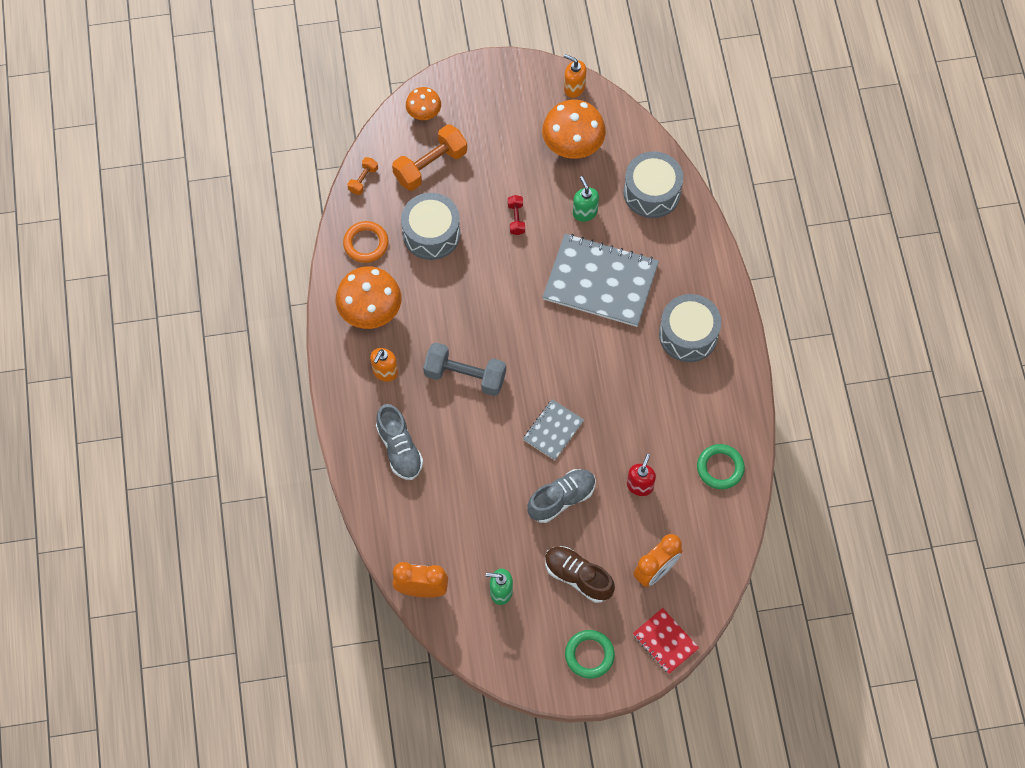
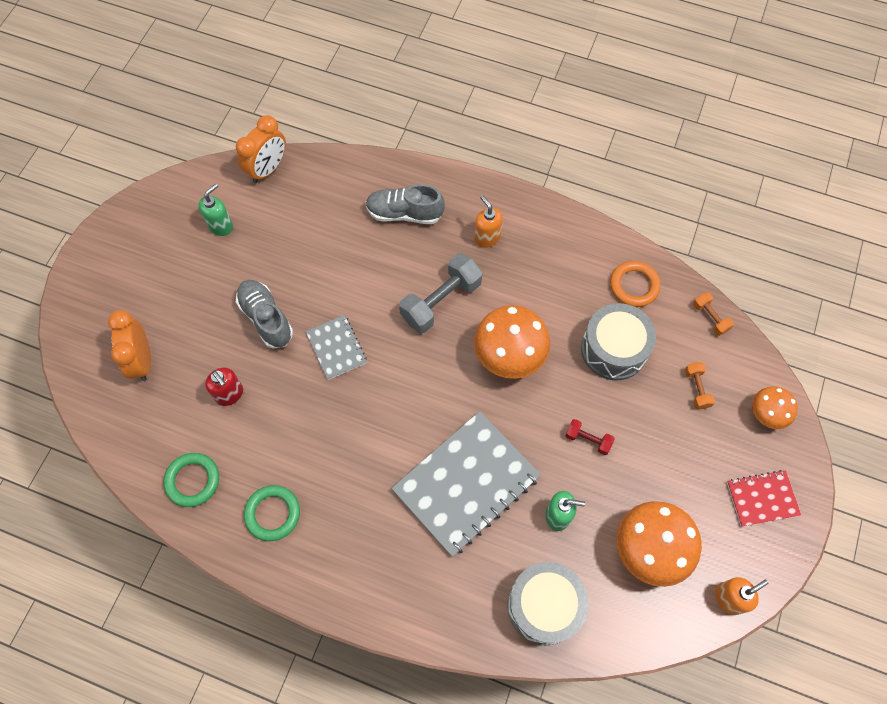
camera: 120 degrees right, 0 degrees up
(371, 313) = (555, 254): orange mushroom -> orange mushroom (509, 357)
(430, 165) = (696, 389): orange dumbbell -> orange dumbbell, size x0.50
(561, 499) = (266, 318): grey shoe -> grey shoe turned 150 degrees clockwise
(578, 577) = (187, 292): brown shoe -> none
(589, 655) = (115, 264): green ring -> green ring (272, 514)
(665, 641) = (77, 331): red notebook -> red notebook (762, 499)
(688, 335) = (351, 538): grey drum -> none

